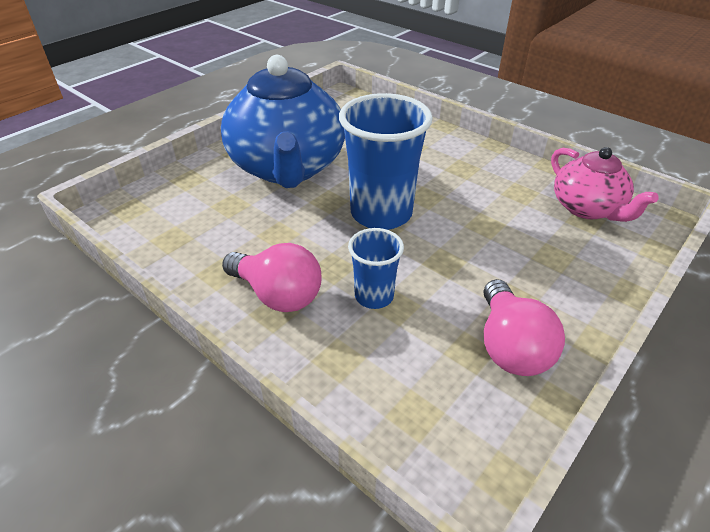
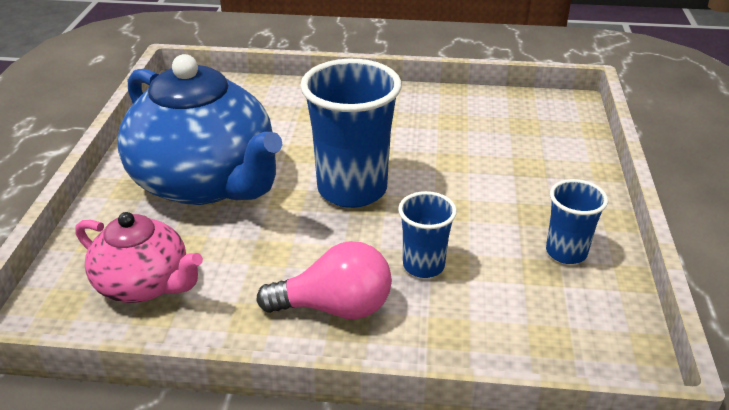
camera: 35 degrees left, 5 degrees down
(510, 346) = (566, 252): pink light bulb -> blue cup
(587, 208) = (516, 114): pink teapot -> pink teapot (144, 284)

